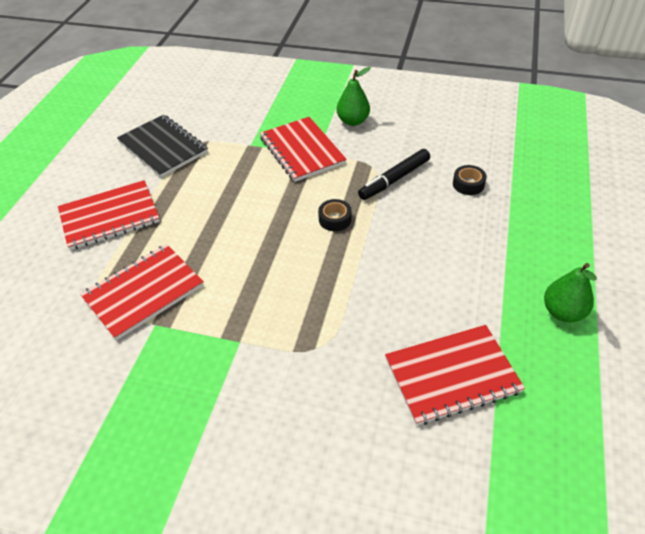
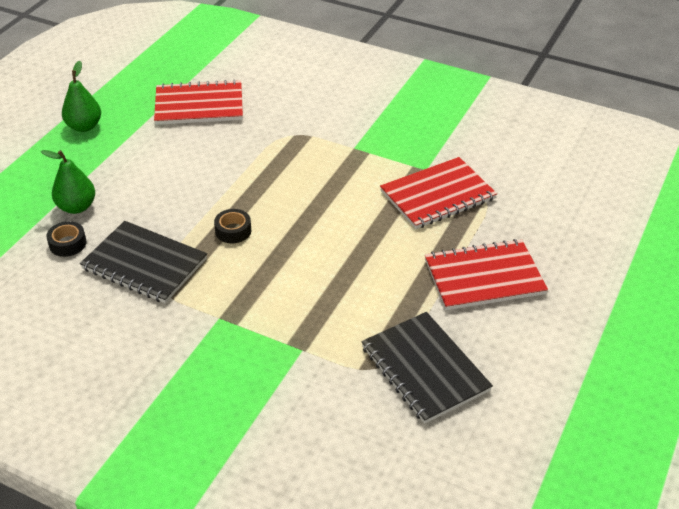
camera: 170 degrees left, 5 degrees down
(302, 151) = (236, 326): red notebook -> none
(353, 121) = (146, 363): green pear -> green pear (77, 207)
(394, 179) = (144, 264): black marker -> black notebook

